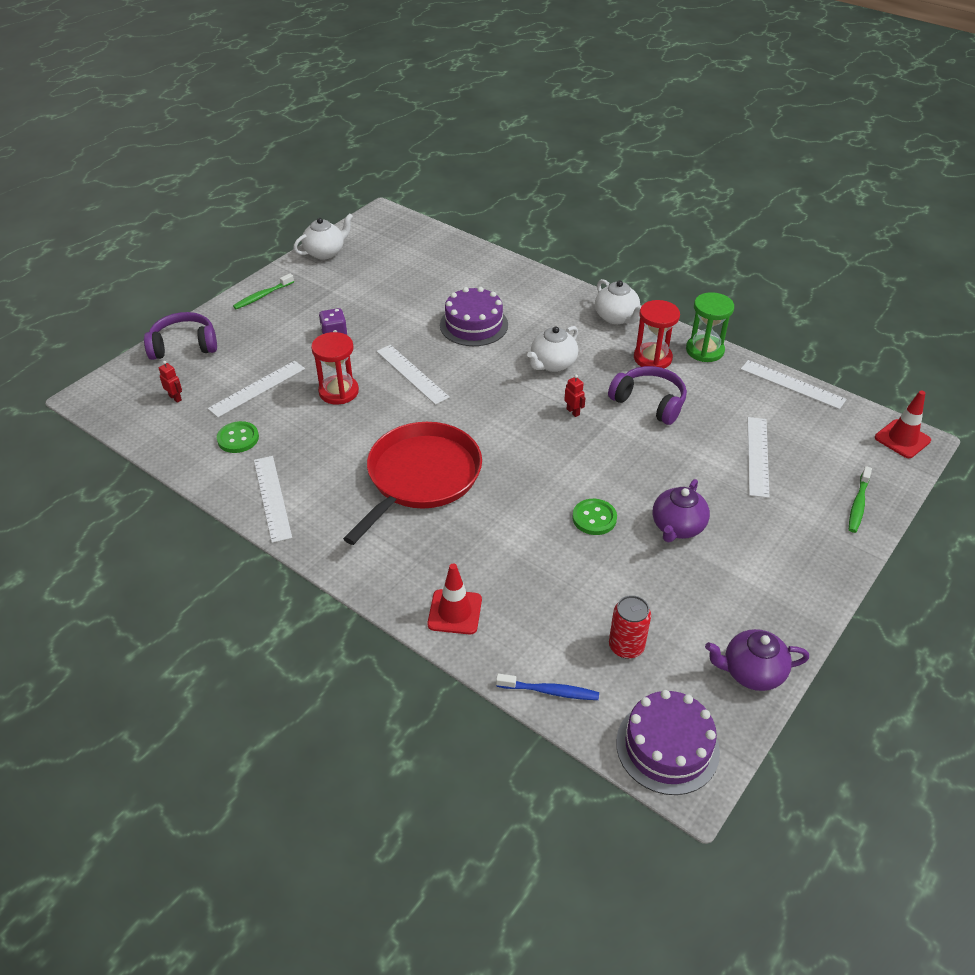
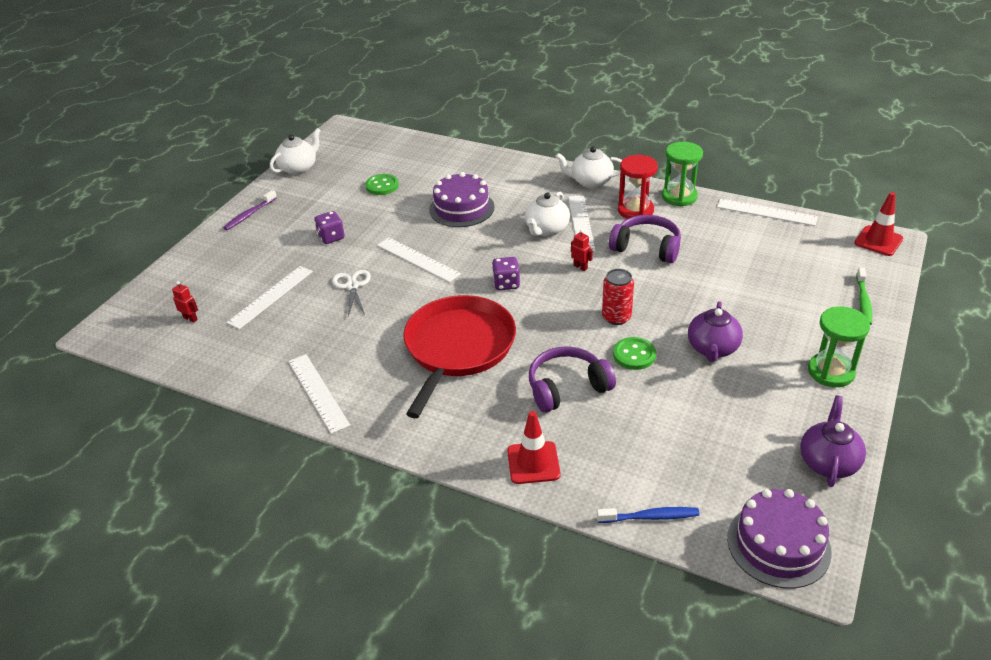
camera: 10 degrees left, 5 degrees down
(184, 345) = (184, 270): purple headphones -> purple headphones (567, 387)
(238, 438) = (266, 344): green button -> green button (382, 186)
(262, 296) = (249, 215): green toothbrush -> purple toothbrush
(338, 391) = (352, 286): red hourglass -> white scissors
(491, 416) = (506, 284): none -> purple dice
(616, 317) = (590, 182): white teapot -> white teapot turned 135 degrees clockwise
(626, 646) = (706, 462): red can -> red can (616, 317)
(751, 672) = (828, 462): purple teapot -> purple teapot turned 120 degrees clockwise
(757, 456) = (760, 276): white ruler -> white ruler (581, 223)
(792, 576) = (831, 372): none -> green hourglass

